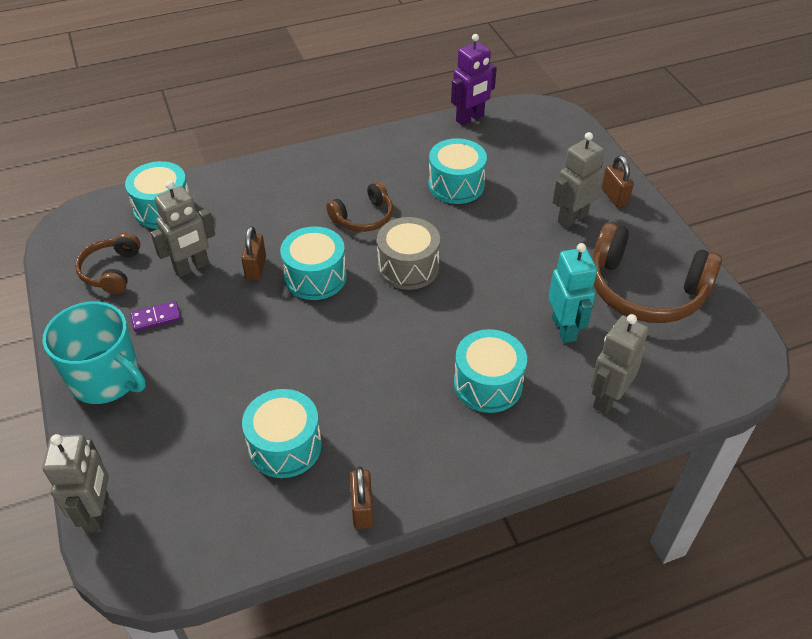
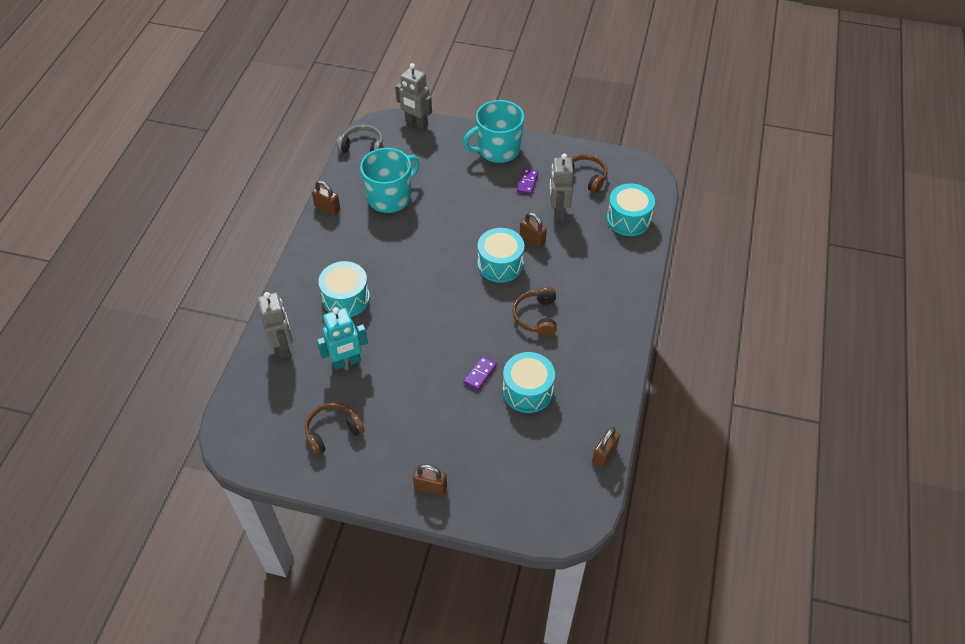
camera: 125 degrees right, 5 degrees up
(200, 553) = (362, 147): none -> grey headphones
(285, 446) = (390, 197): turquoise drum -> turquoise mug
(408, 267) = (468, 314): grey drum -> none
(470, 118) = (604, 454): purple robot -> brown padlock
(471, 223) = (480, 374): none -> purple domino
(564, 329) = (346, 362): turquoise robot -> turquoise robot turned 45 degrees counterclockwise
(572, 218) = (433, 440): grey robot -> none
(645, 290) = (332, 431): brown headphones -> brown headphones, size x0.55

